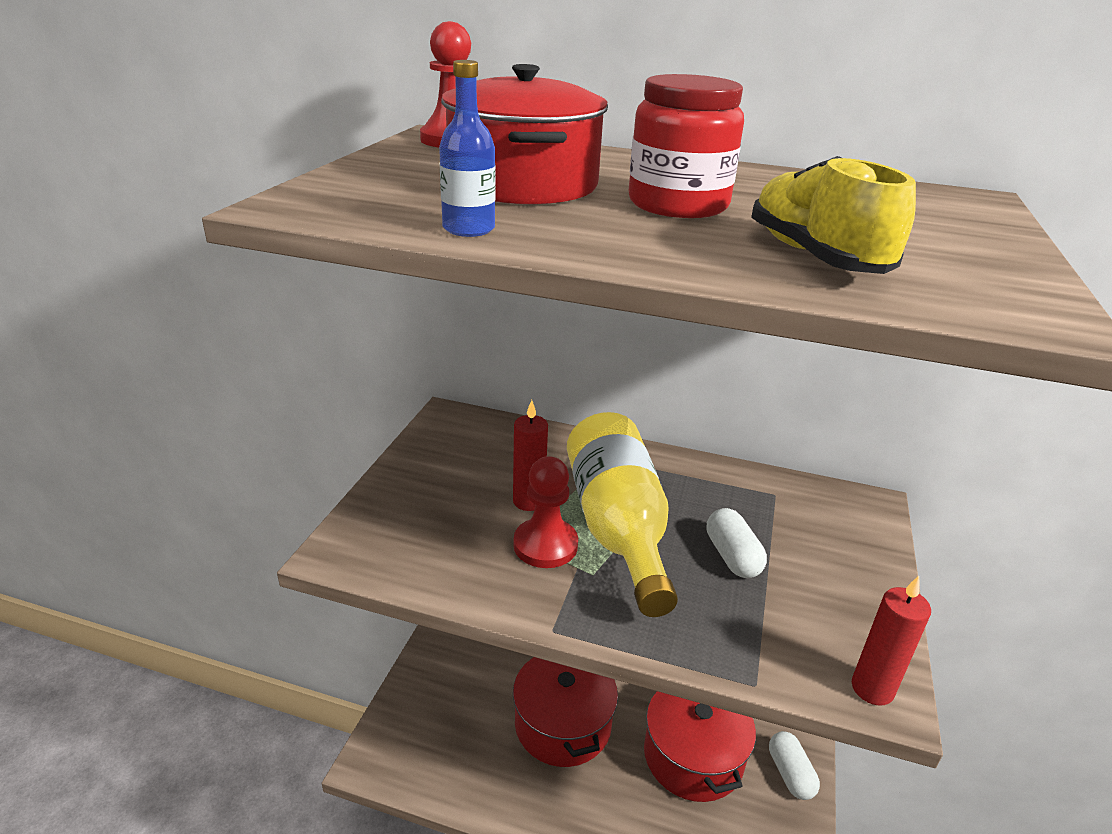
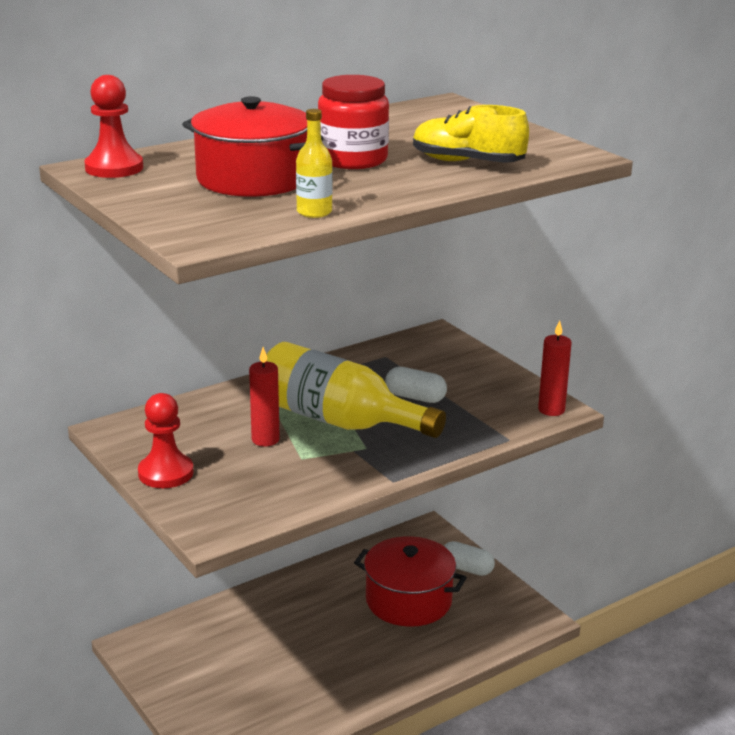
camera: 50 degrees left, 5 degrees down
(468, 229) = (314, 212): blue bottle -> yellow bottle
(545, 545) = (317, 452): red pawn -> red pawn (166, 473)
(562, 724) = (313, 645): red pot -> none

